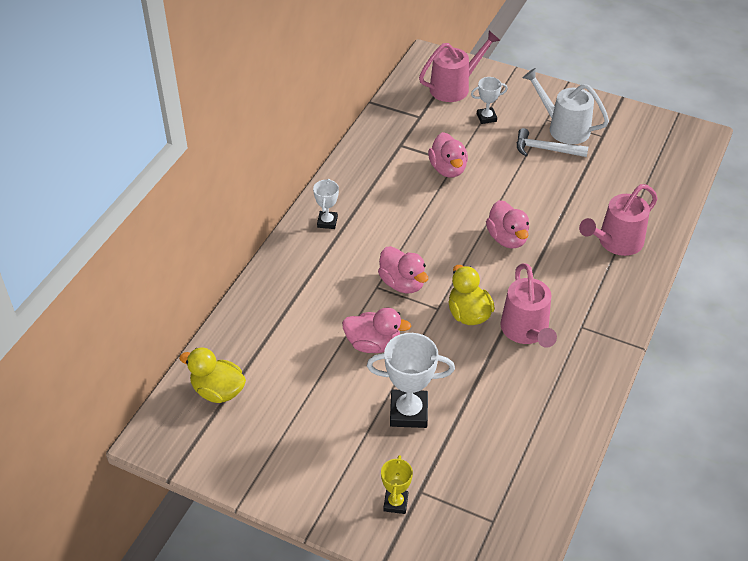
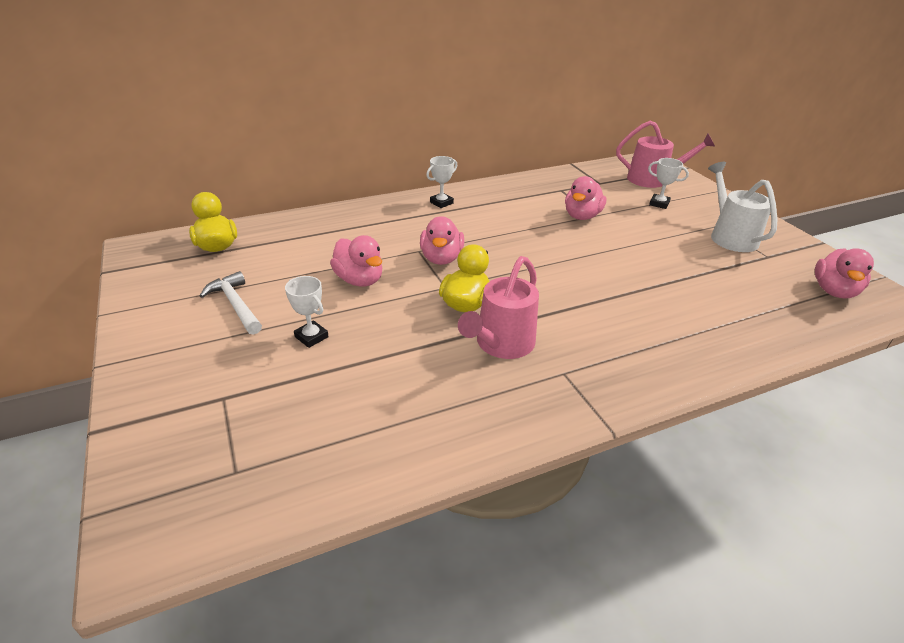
camera: 40 degrees right, 10 degrees down
(395, 503) = (191, 392): yellow trophy -> none
(408, 412) = (311, 337): white trophy -> white trophy, size x0.57
(507, 238) = (575, 276): pink duck -> pink duck (834, 291)
(545, 149) = (693, 241): white hammer -> white hammer (236, 305)
(615, 242) = (689, 331): pink watering can -> none

